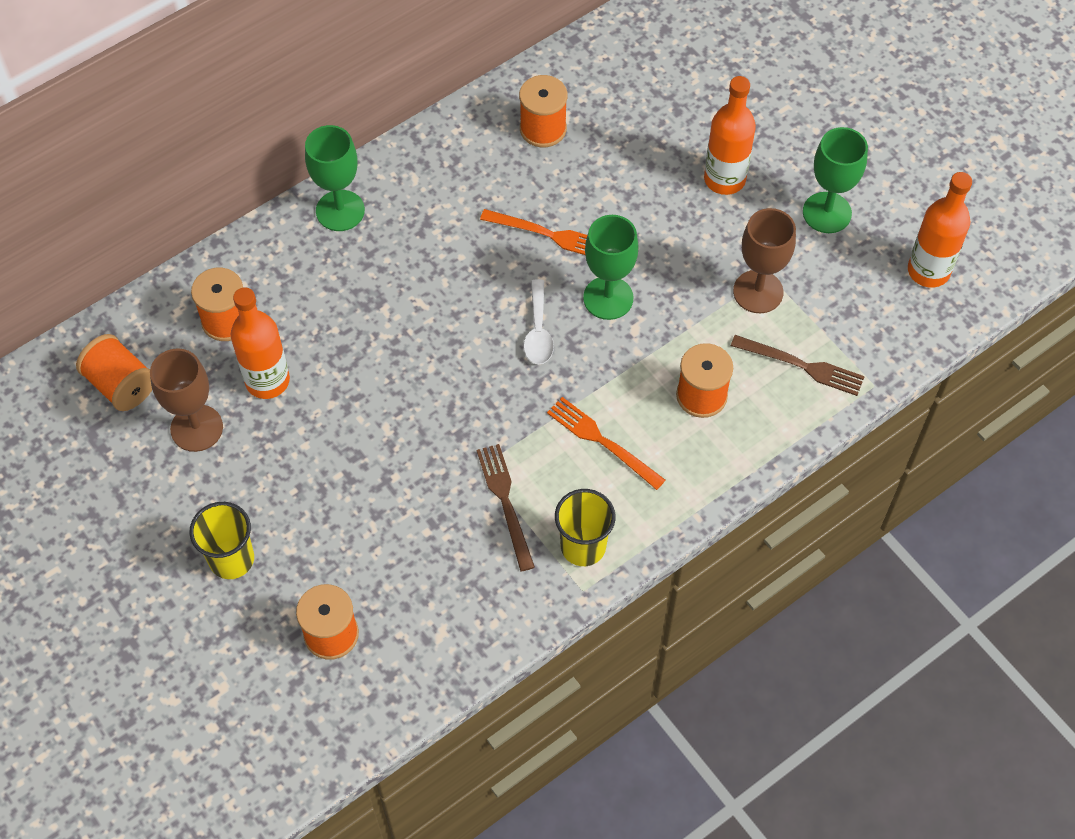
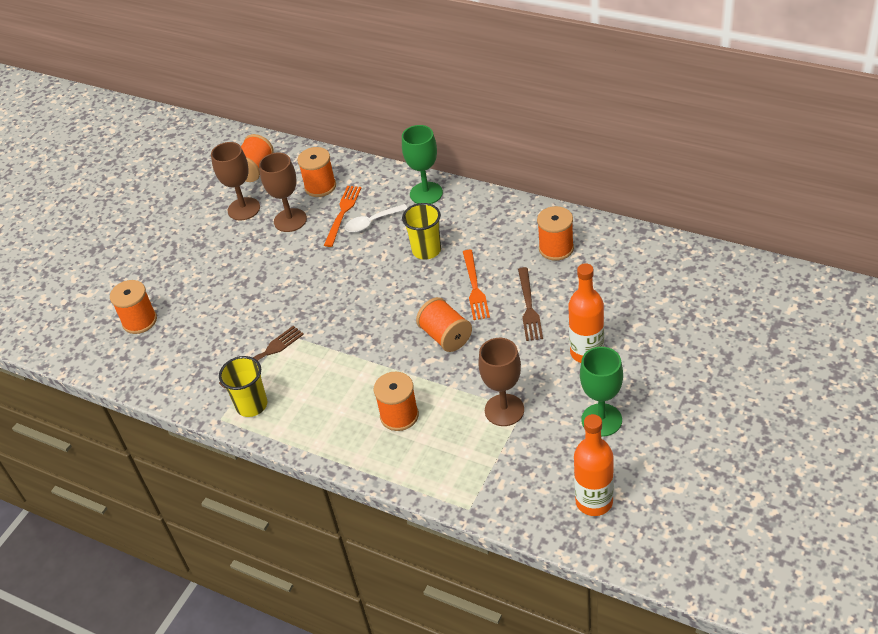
camera: 70 degrees right, 15 degrees down
(231, 559) = (168, 260): yellow cup -> yellow cup (426, 250)
(267, 381) = (290, 220): orange bottle -> brown goblet
(538, 331) = (398, 315): white spoon -> white spoon (372, 222)
(602, 441) = (334, 381): orange fork -> orange fork (343, 213)
(608, 298) = (445, 336): green goblet -> orange spool
(802, 366) = (458, 460): brown fork -> brown fork (529, 307)

